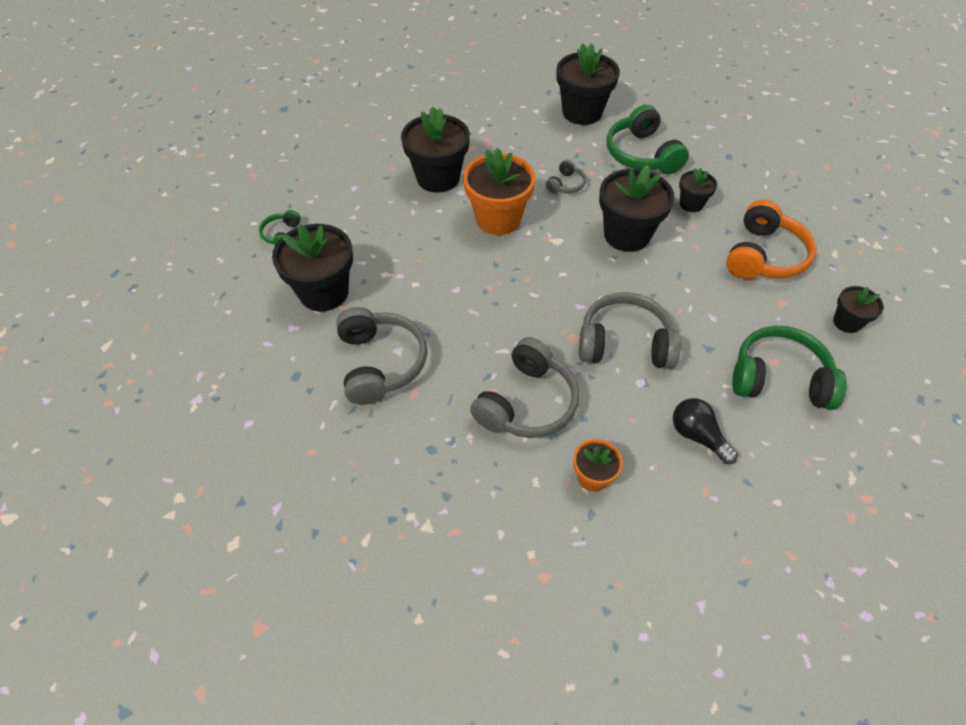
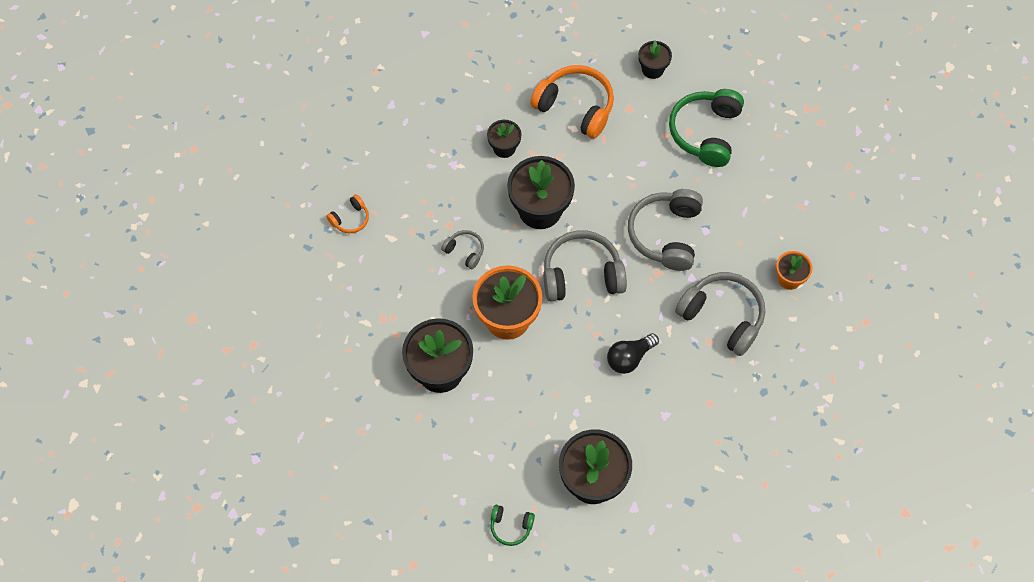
camera: 85 degrees left, 10 degrees up
(380, 363) = (678, 430): grey headphones -> grey headphones (582, 274)
(582, 112) = (350, 219): black flower pot -> orange headphones
(642, 154) = (427, 175): green headphones -> none
(697, 436) = (755, 201): black light bulb -> black light bulb (629, 358)

